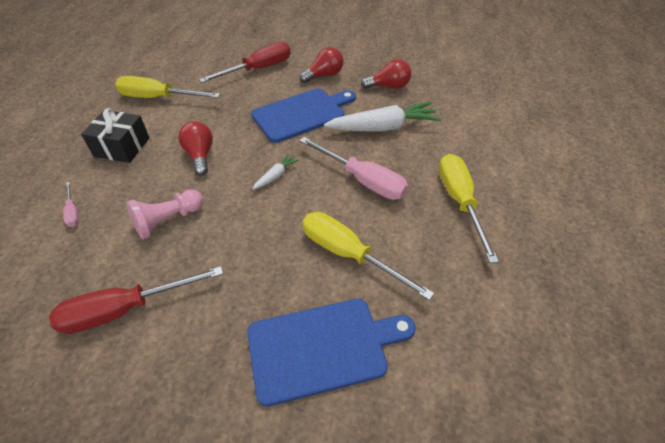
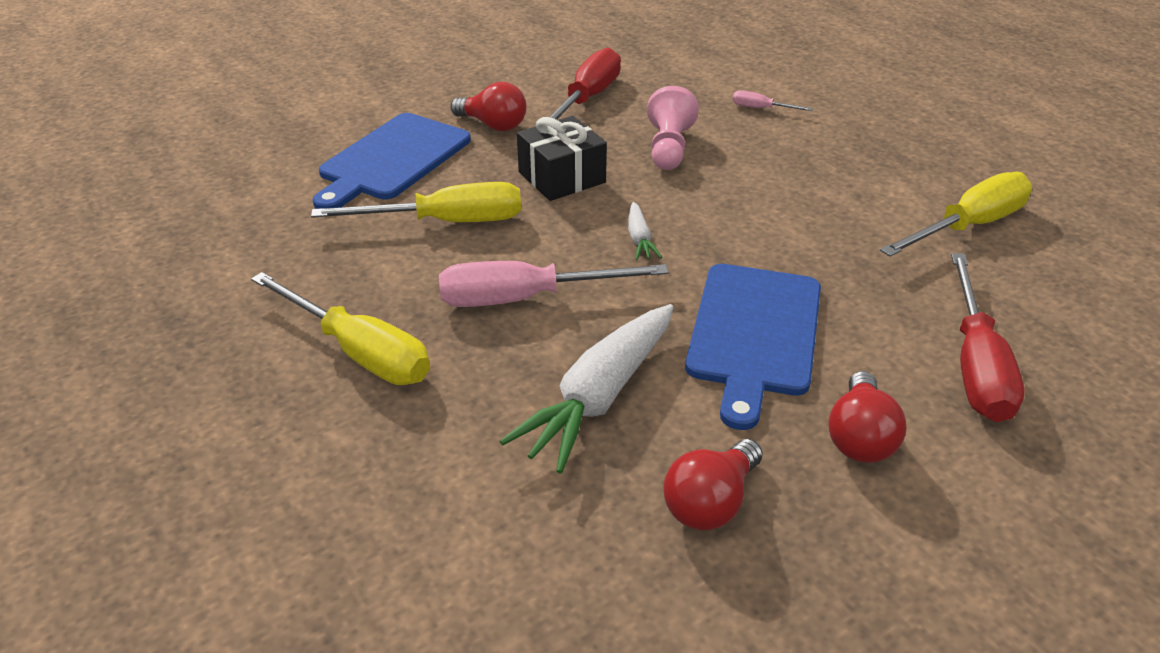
camera: 135 degrees right, 10 degrees down
(122, 147) = (856, 163): black gift -> black gift (562, 177)
(200, 155) = (763, 205): red light bulb -> red light bulb (493, 125)

